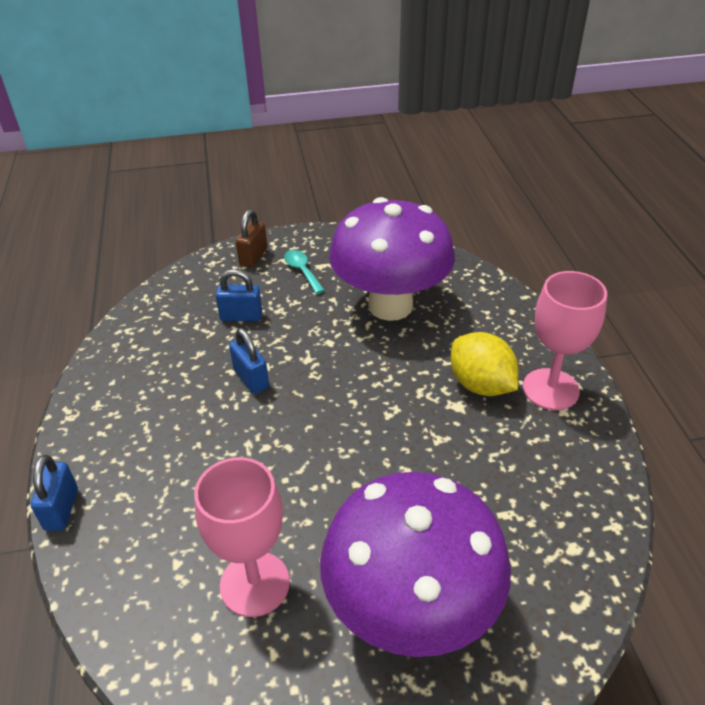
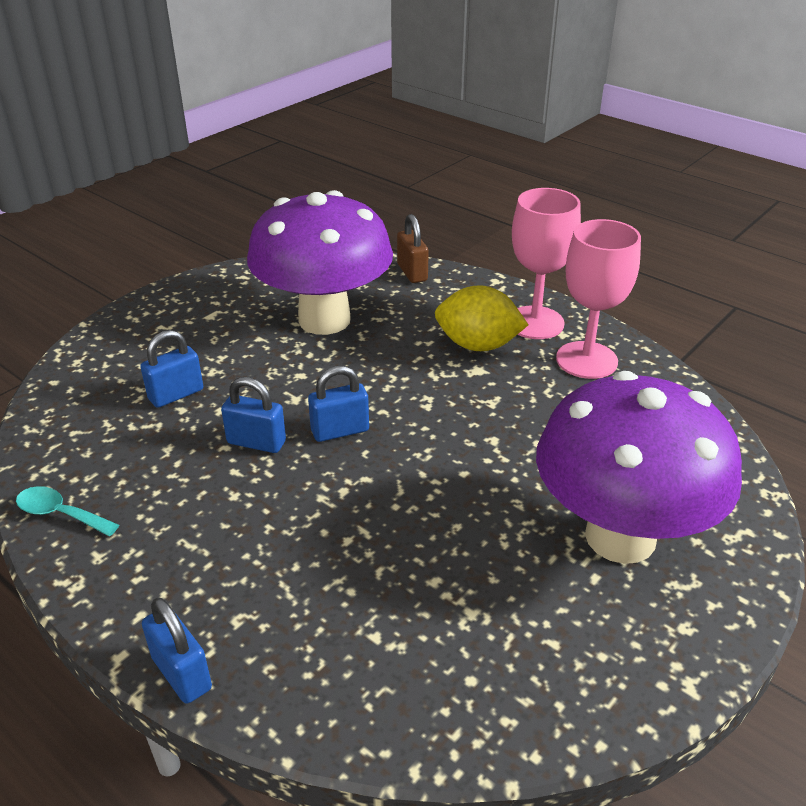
camera: 40 degrees left, 5 degrees down
(253, 257) = (122, 337): brown padlock -> brown padlock (412, 272)
(254, 584) = (471, 602): pink goblet -> pink goblet (586, 360)
(302, 271) = (196, 327): turquoise spoon -> turquoise spoon (60, 514)
(309, 400) = (340, 431): none -> blue padlock

